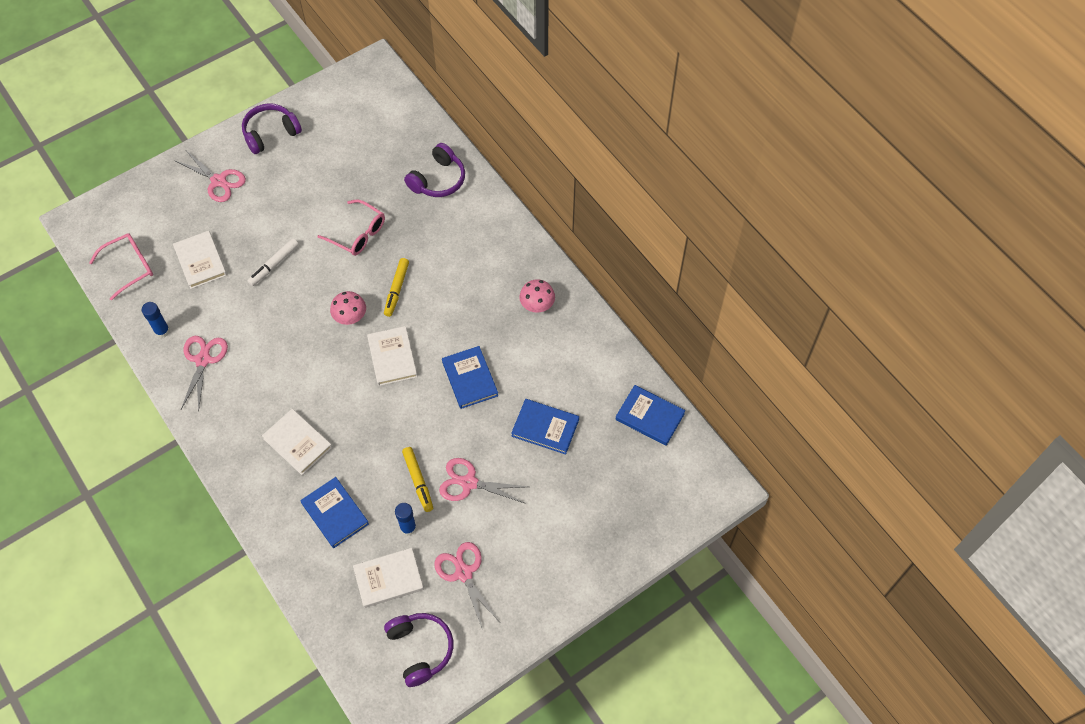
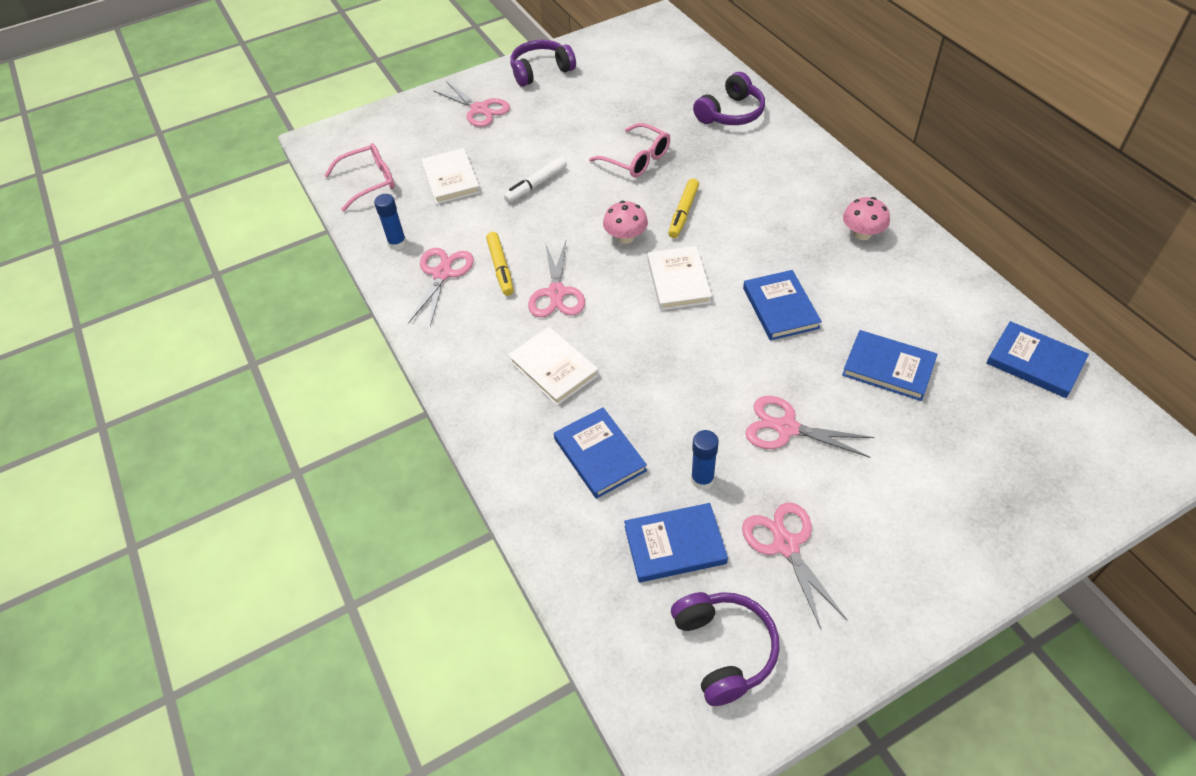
camera: 10 degrees right, 10 degrees down
(296, 374) = (556, 293): none -> pink scissors
(388, 579) = (675, 545): white book -> blue book
(418, 481) = (715, 422): yellow marker -> yellow marker (501, 268)

